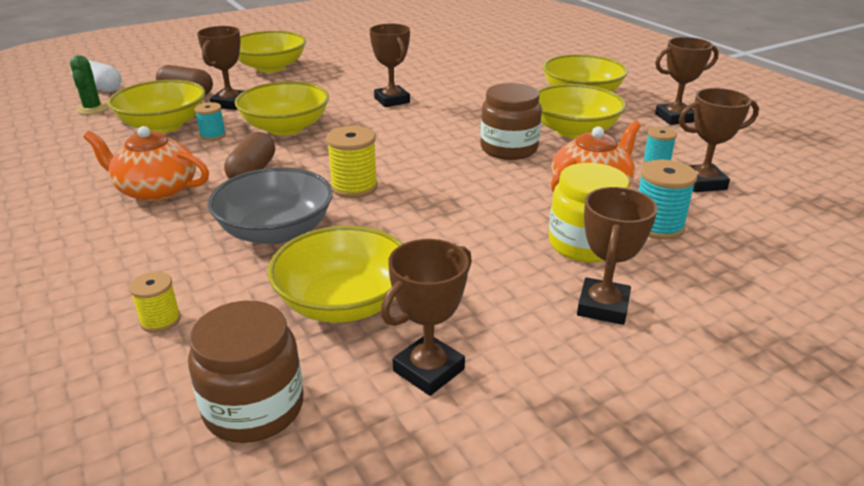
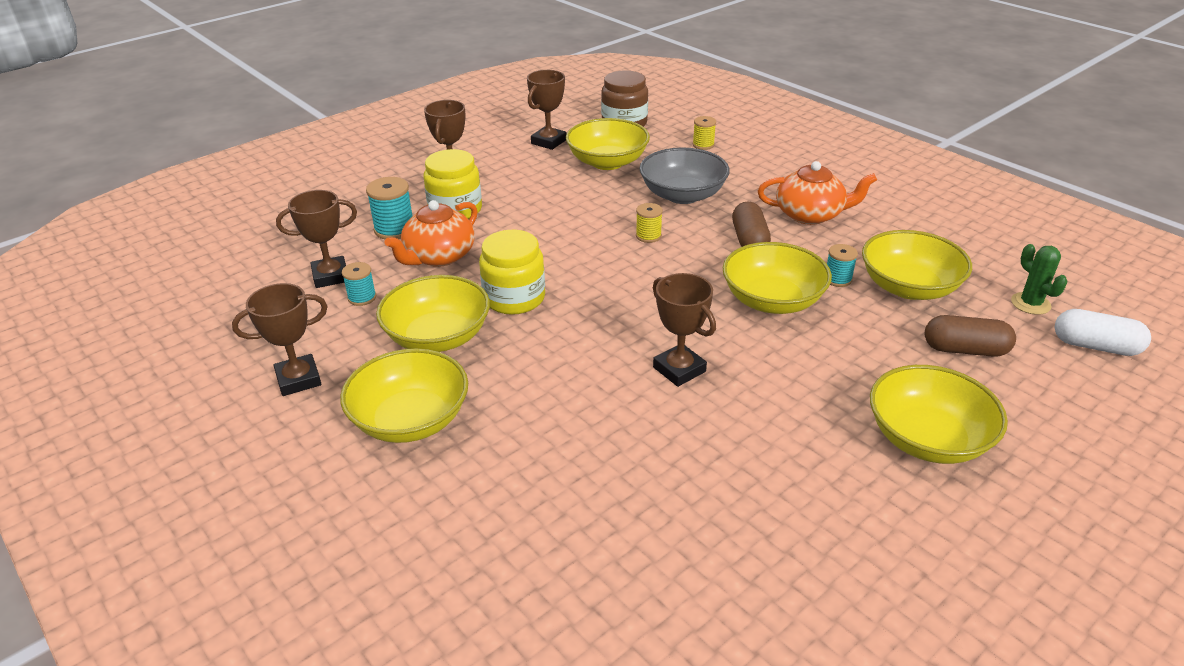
camera: 170 degrees right, 5 degrees up
(230, 103) = (882, 335): brown trophy -> none
(354, 187) = (648, 236): yellow spool -> yellow spool, size x0.62
(509, 149) = (514, 298): brown jar -> yellow jar

